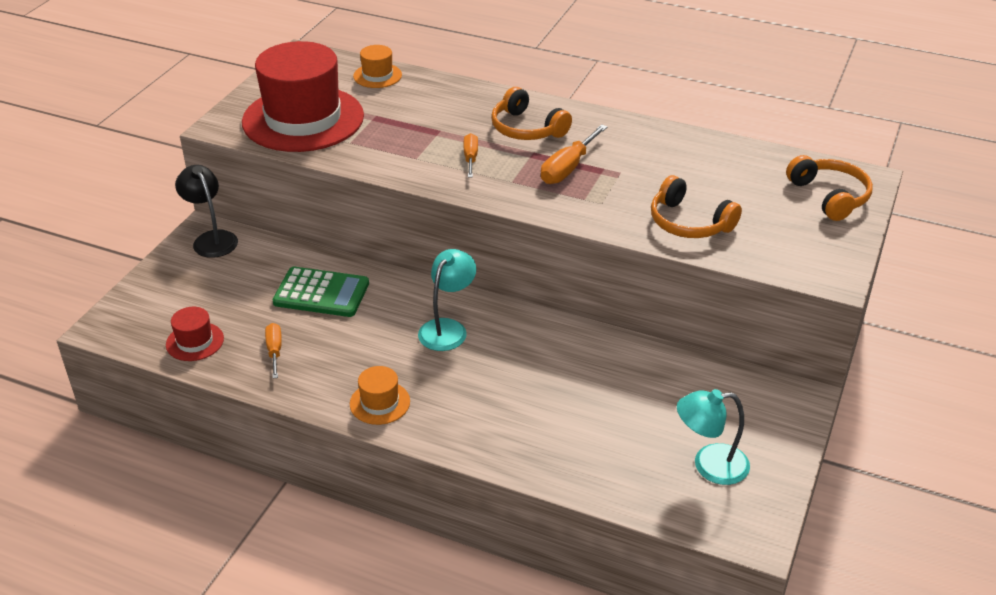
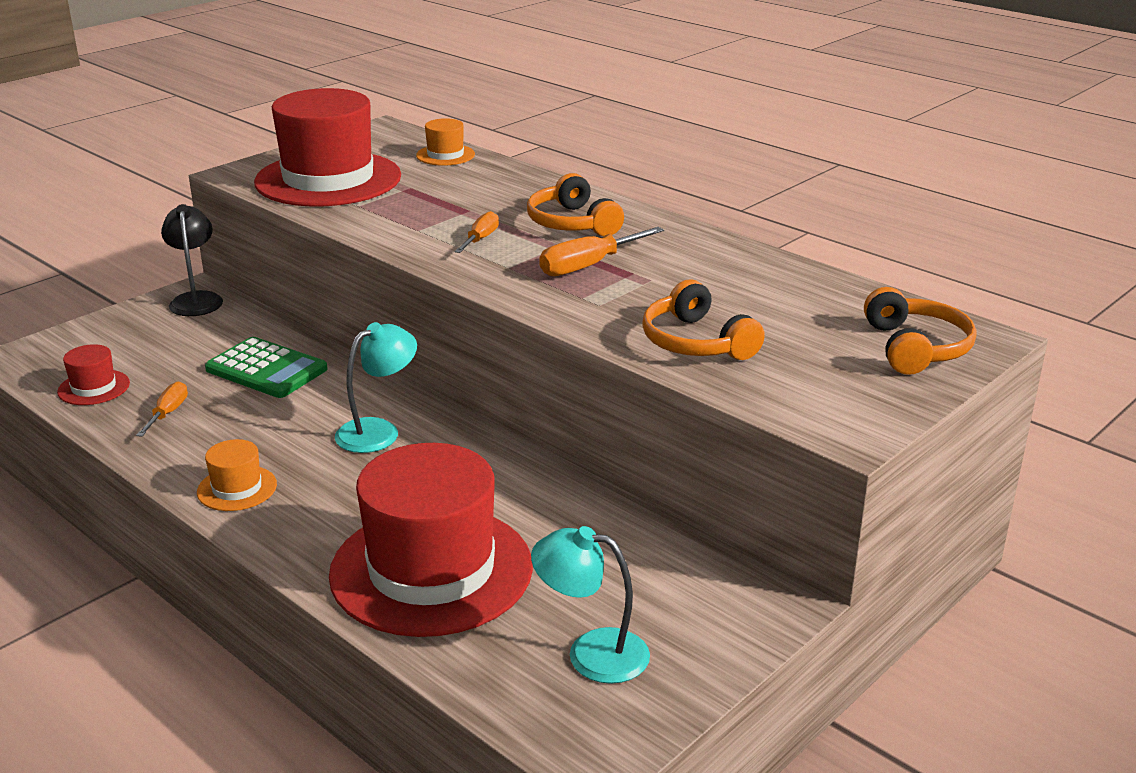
camera: 20 degrees right, 10 degrees down
(565, 432) = (431, 570): none -> red hat

